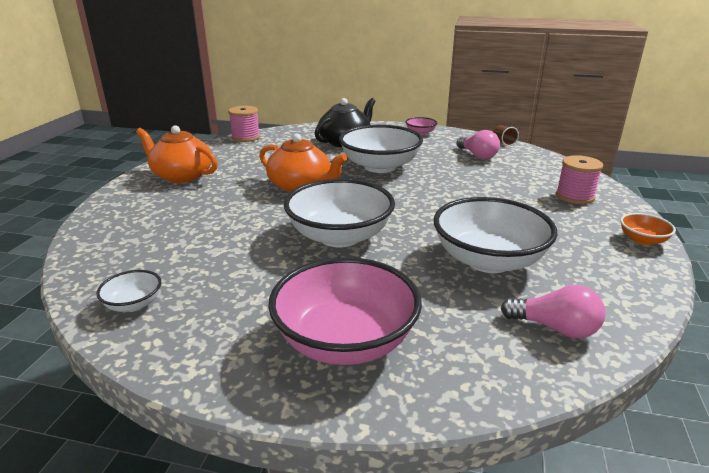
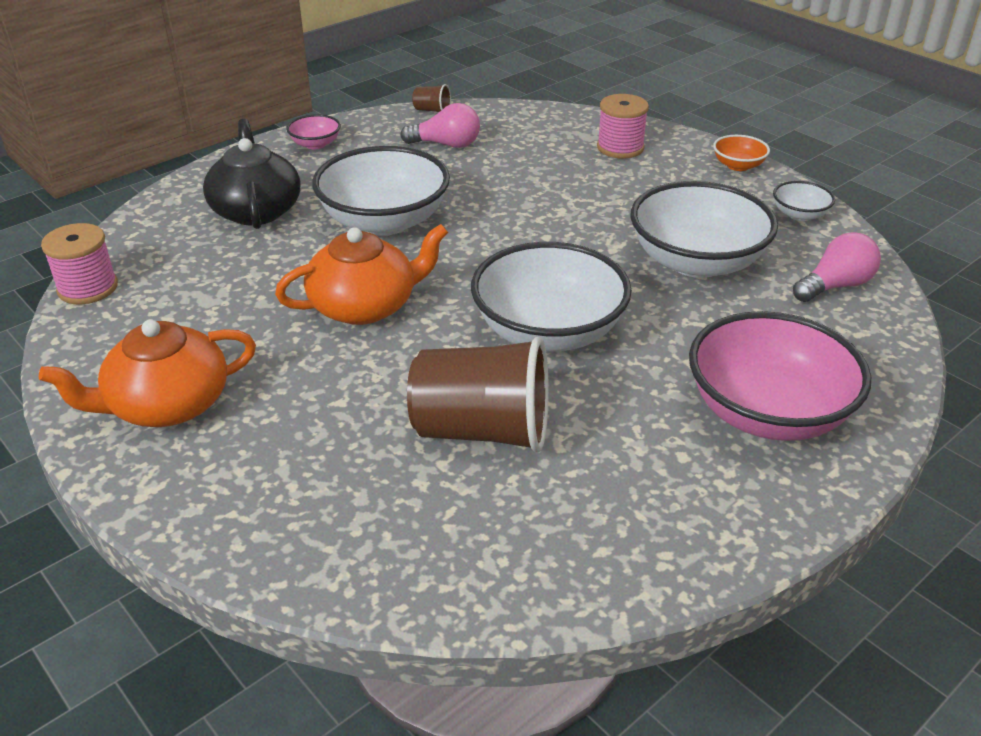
camera: 55 degrees left, 10 degrees up
(134, 304) = (561, 557): white bowl -> white bowl (799, 215)
(227, 247) = (482, 430): none -> brown cup

